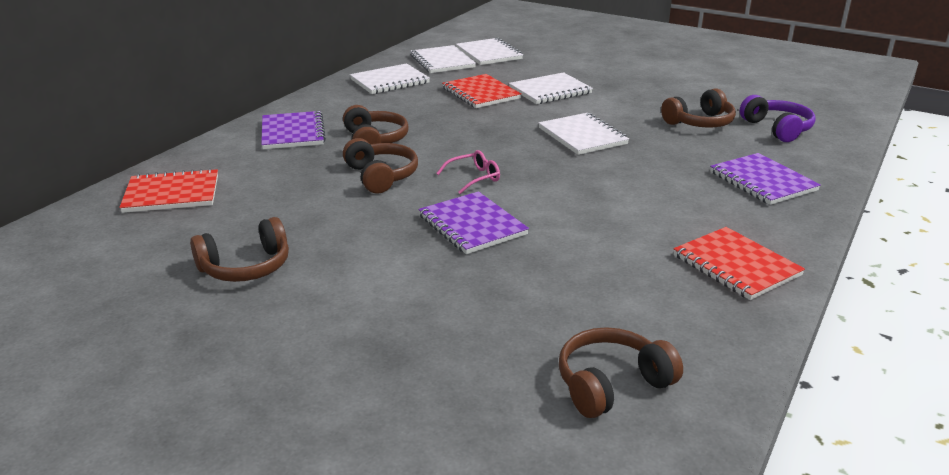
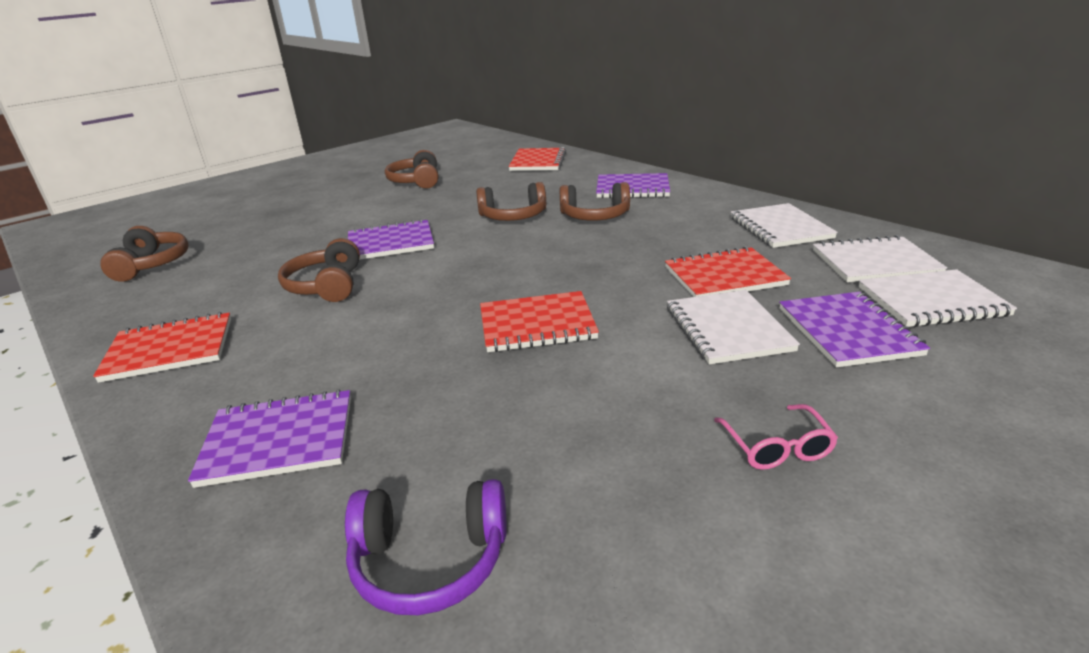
camera: 110 degrees right, 0 degrees up
(474, 178) = (476, 251): pink glasses -> pink glasses (776, 447)
(534, 69) = (848, 331): none -> purple notebook
(582, 136) = (537, 325): white notebook -> red notebook
(700, 122) = (523, 452): brown headphones -> brown headphones (327, 286)

